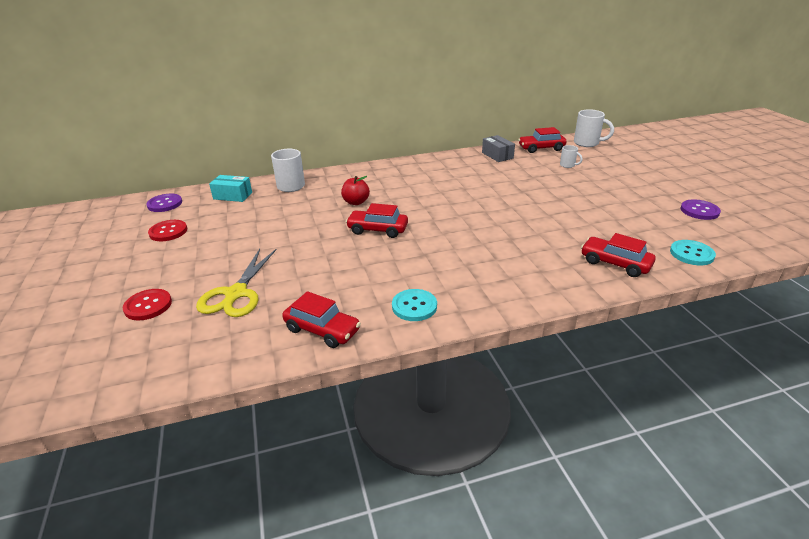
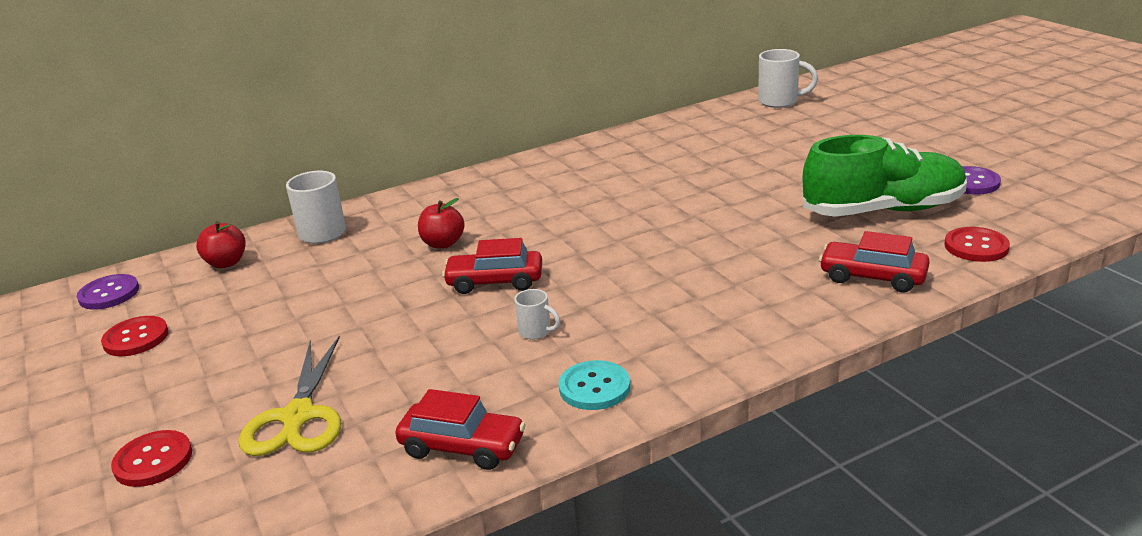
camera: 10 degrees left, 5 degrees down
(233, 196) = (226, 263): turquoise box -> red apple
(497, 155) = (646, 138): grey box -> none
(541, 148) = (711, 119): red car -> none
(568, 165) = (761, 140): white mug -> white mug (536, 332)
(635, 221) = (883, 210): none -> green shoe
(691, 254) = (976, 246): turquoise button -> red button

